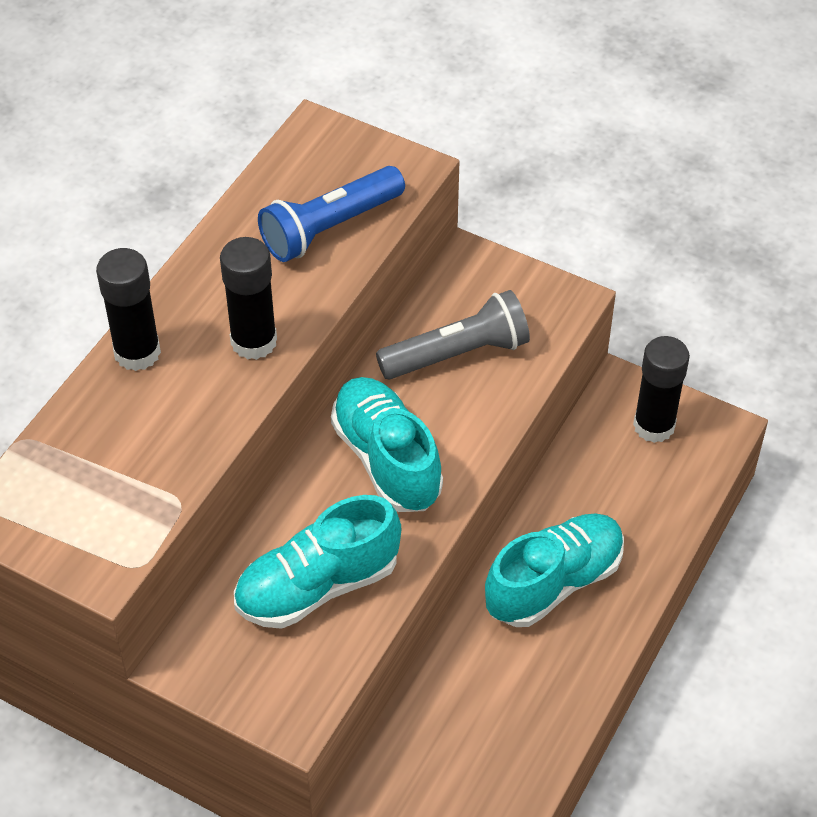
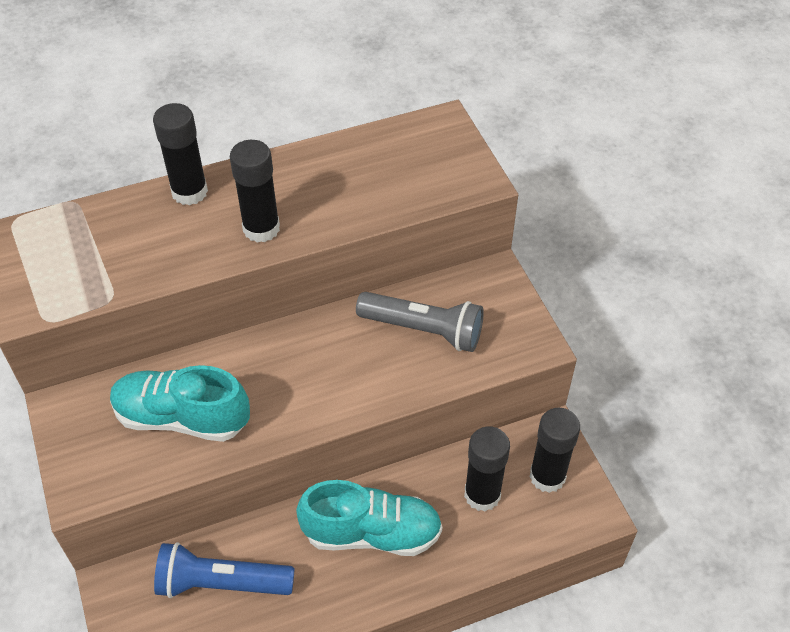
camera: 40 degrees right, 0 degrees up
(330, 228) = (385, 187): blue flashlight -> blue flashlight (221, 583)
(387, 459) = (307, 367): turquoise shoe -> none
(615, 481) = (482, 495): none -> black glue stick

